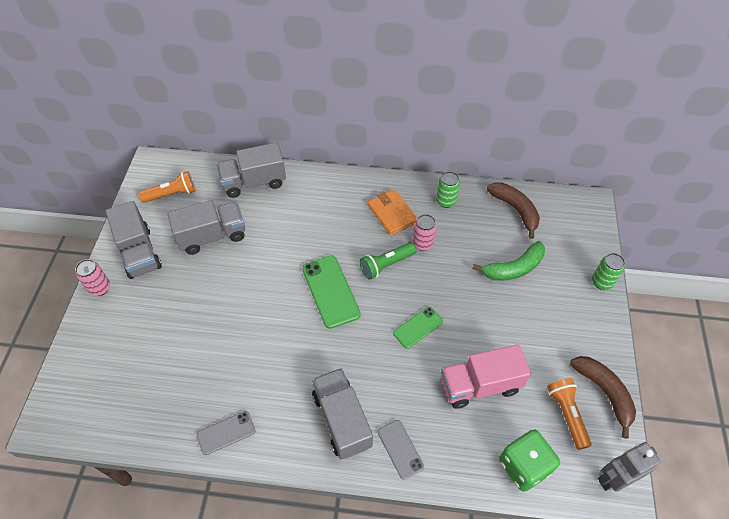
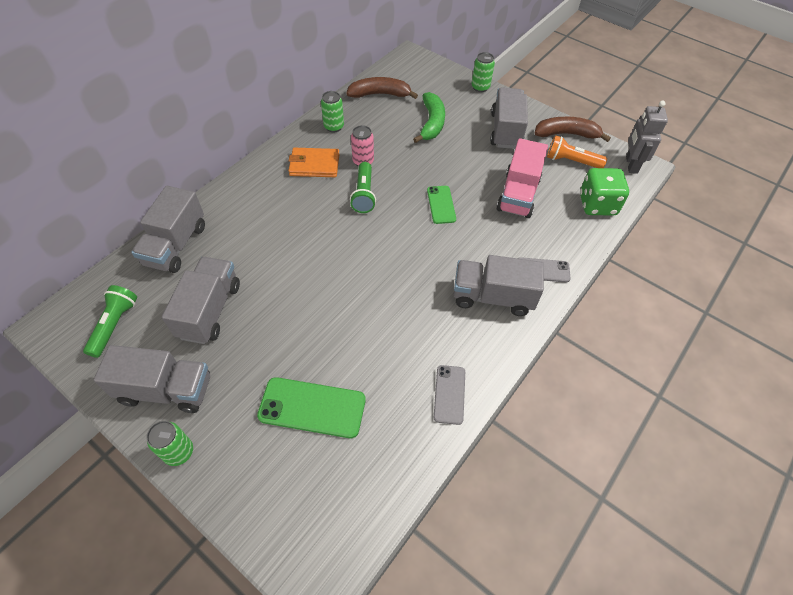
camera: 60 degrees left, 0 degrees up
(100, 288) = (179, 452): pink can -> green can
(172, 194) = (115, 325): orange flashlight -> green flashlight
(330, 291) = (359, 245): green phone -> green phone (312, 407)
(559, 334) = (505, 130): none -> grey truck

